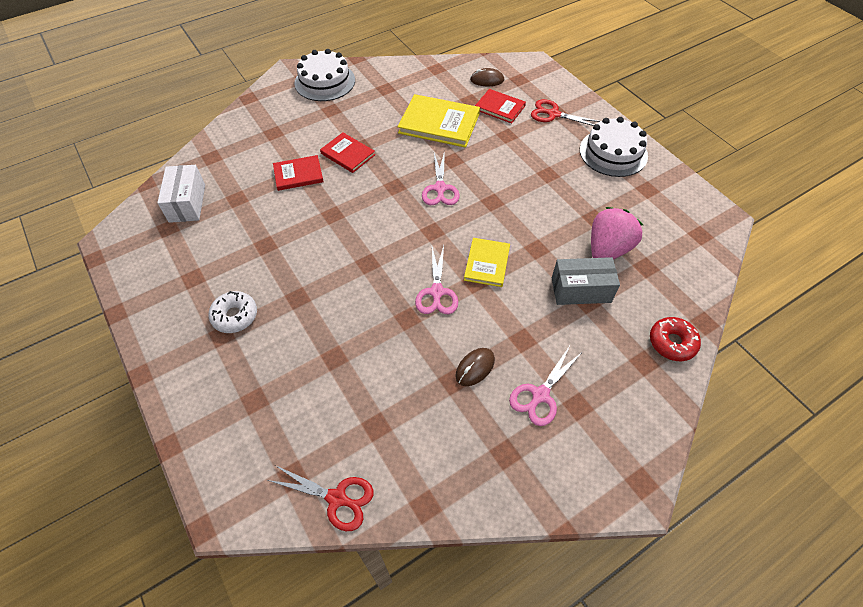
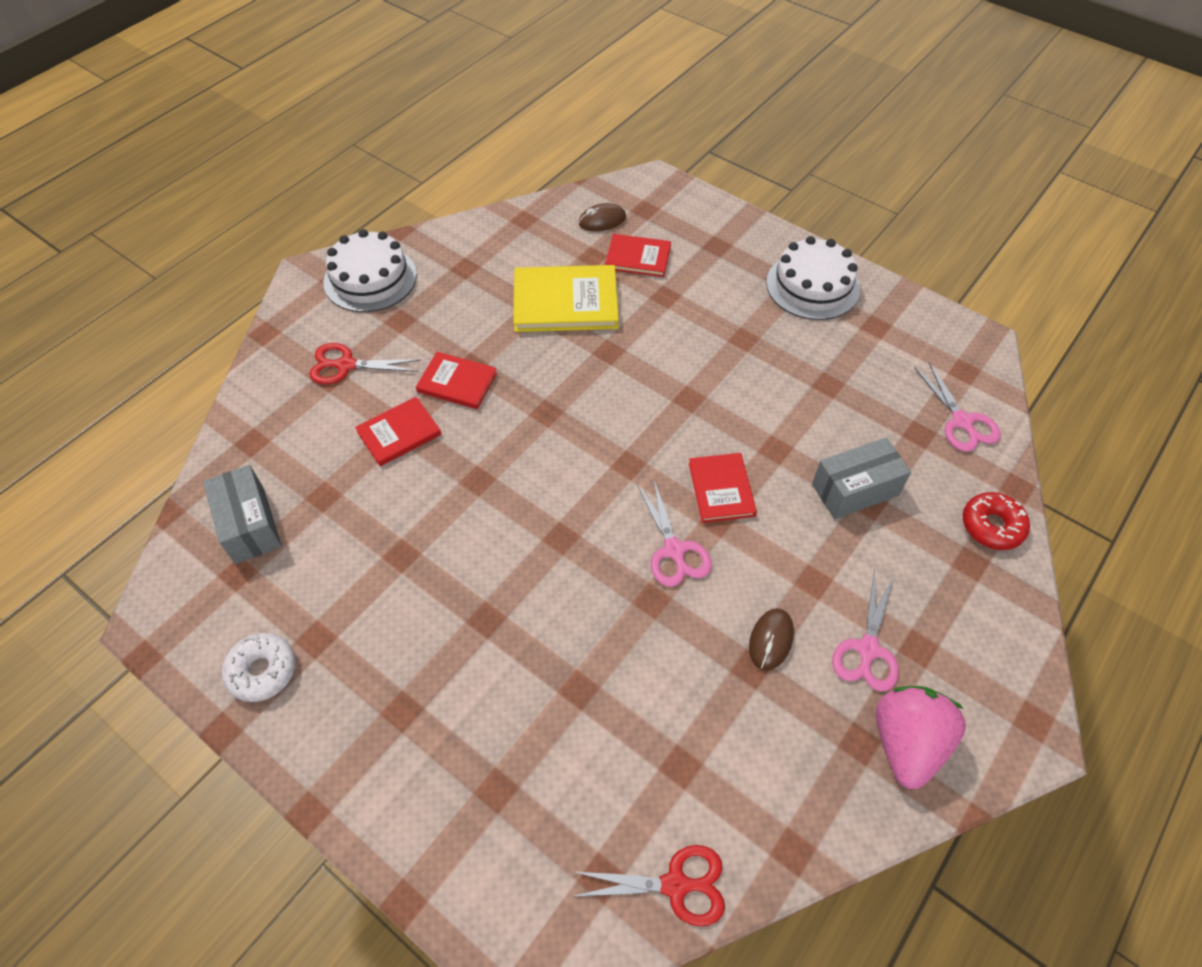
camera: 20 degrees left, 0 degrees up
(187, 203) = (249, 525): white box -> grey box
(235, 316) = (408, 675): white donut -> white donut (262, 671)
(440, 188) = (610, 398): pink scissors -> pink scissors (962, 421)
(487, 263) = (721, 489): yellow book -> red book
(553, 114) = (713, 250): red scissors -> red scissors (346, 365)
(607, 249) = (863, 424): pink strawberry -> pink strawberry (906, 742)

